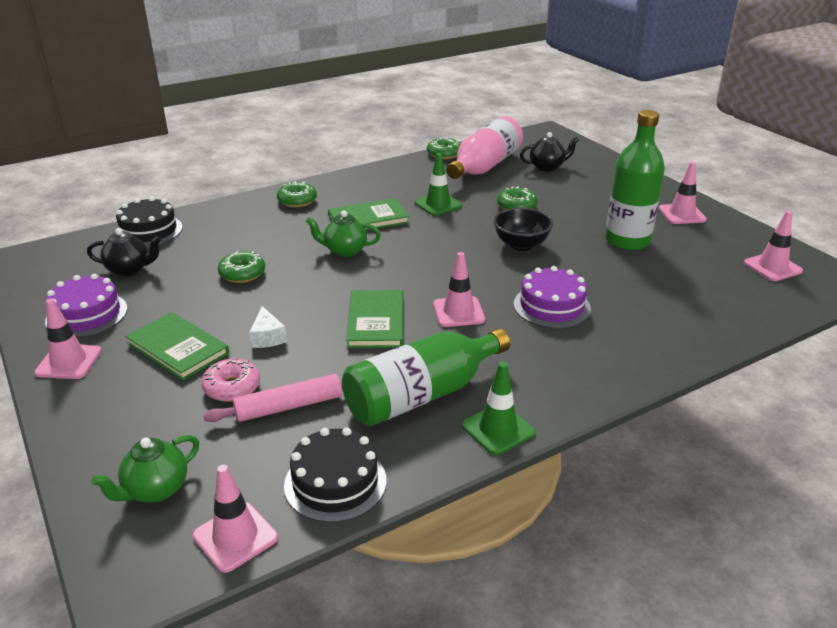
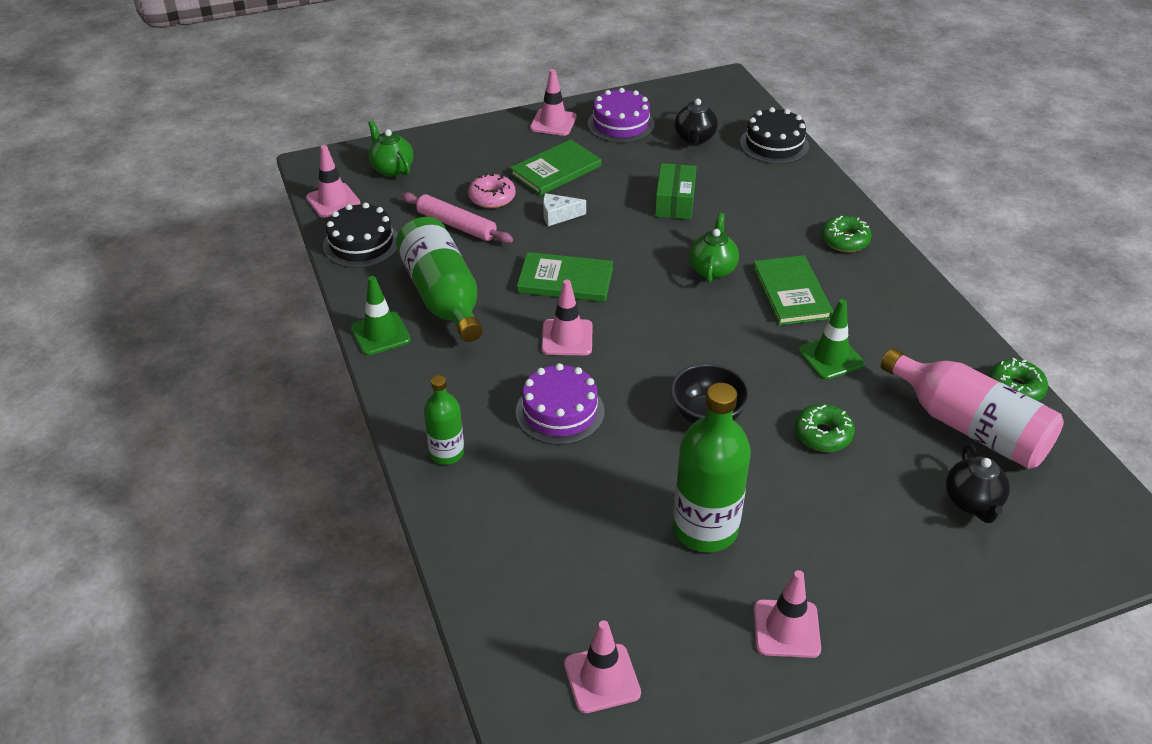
camera: 100 degrees right, 10 degrees up
(242, 273) = (675, 202): green donut -> green box
(289, 406) = (456, 225): pink rolling pin -> pink rolling pin turned 45 degrees counterclockwise
(633, 357) = (447, 453): none -> green bottle

